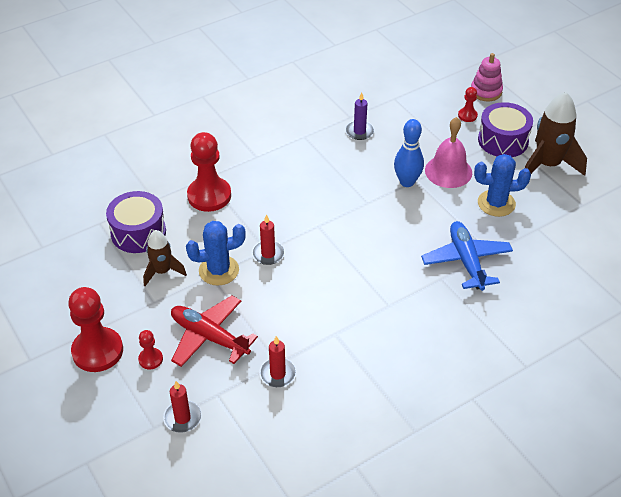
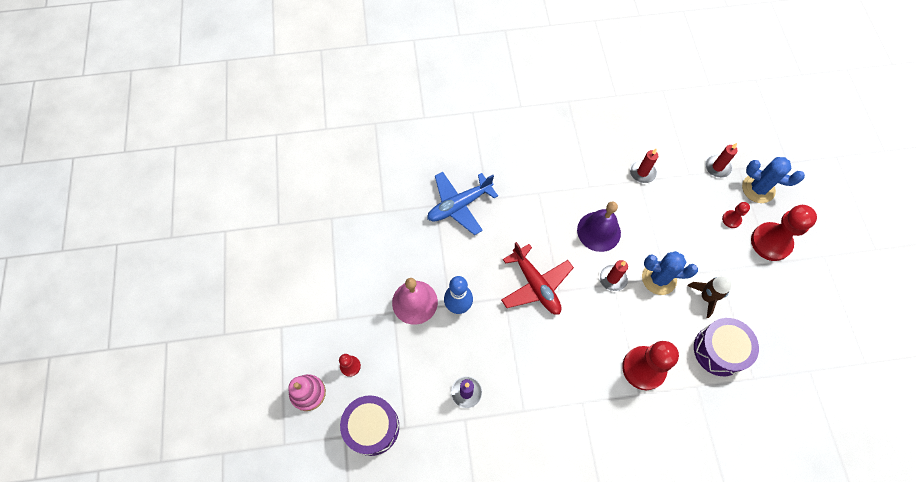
camera: 155 degrees left, 20 degrees up
(209, 337) = (683, 220): red plane -> red plane (535, 285)
(302, 291) = (599, 231): none -> purple bell
(466, 261) = (459, 205): blue plane -> blue plane turned 45 degrees clockwise
(496, 203) = (398, 249): blue cactus -> blue cactus (758, 189)
(503, 140) = (341, 317): purple drum -> purple drum (372, 427)
(547, 165) = (326, 271): brown rocket -> none

